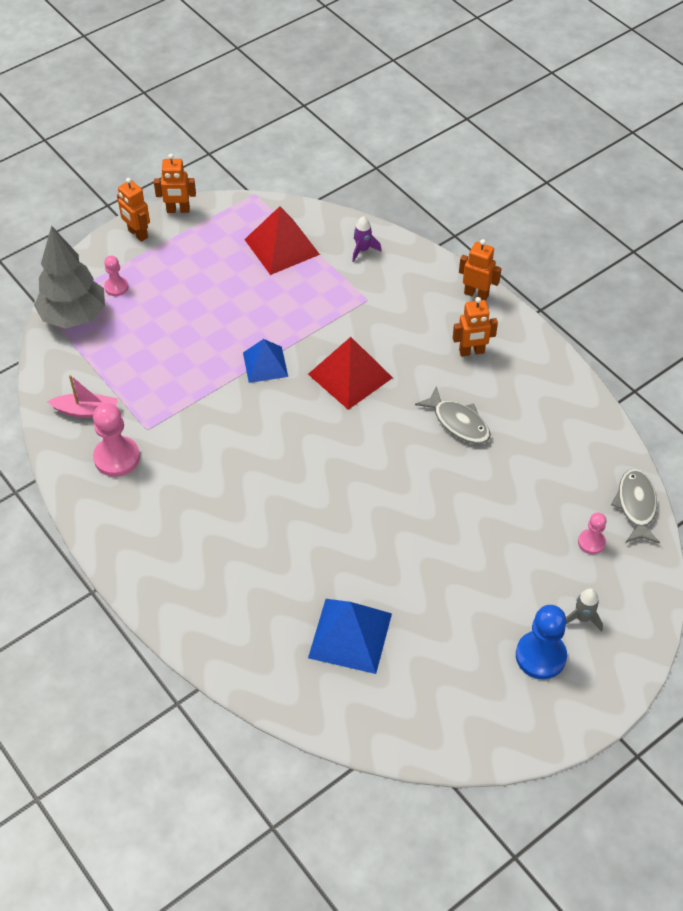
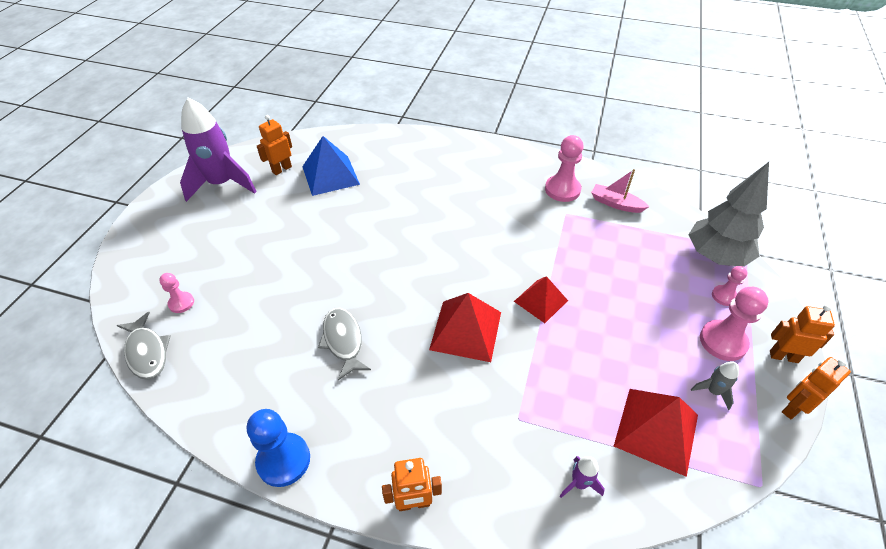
camera: 145 degrees right, 5 degrees down
(86, 411) = (616, 204): pink boat -> pink boat turned 60 degrees clockwise
(165, 263) = (723, 341): none -> pink pawn
(265, 364) = (541, 301): blue pyramid -> red pyramid
(458, 422) = (343, 341): grey fish -> grey fish turned 60 degrees clockwise
(471, 352) = (374, 421): orange robot -> orange robot (281, 169)
(491, 701) = (222, 184): none -> purple rocket
(540, 656) = (198, 218): blue pawn -> blue pawn (283, 460)
(582, 618) = (173, 251): grey rocket -> grey rocket (713, 391)

